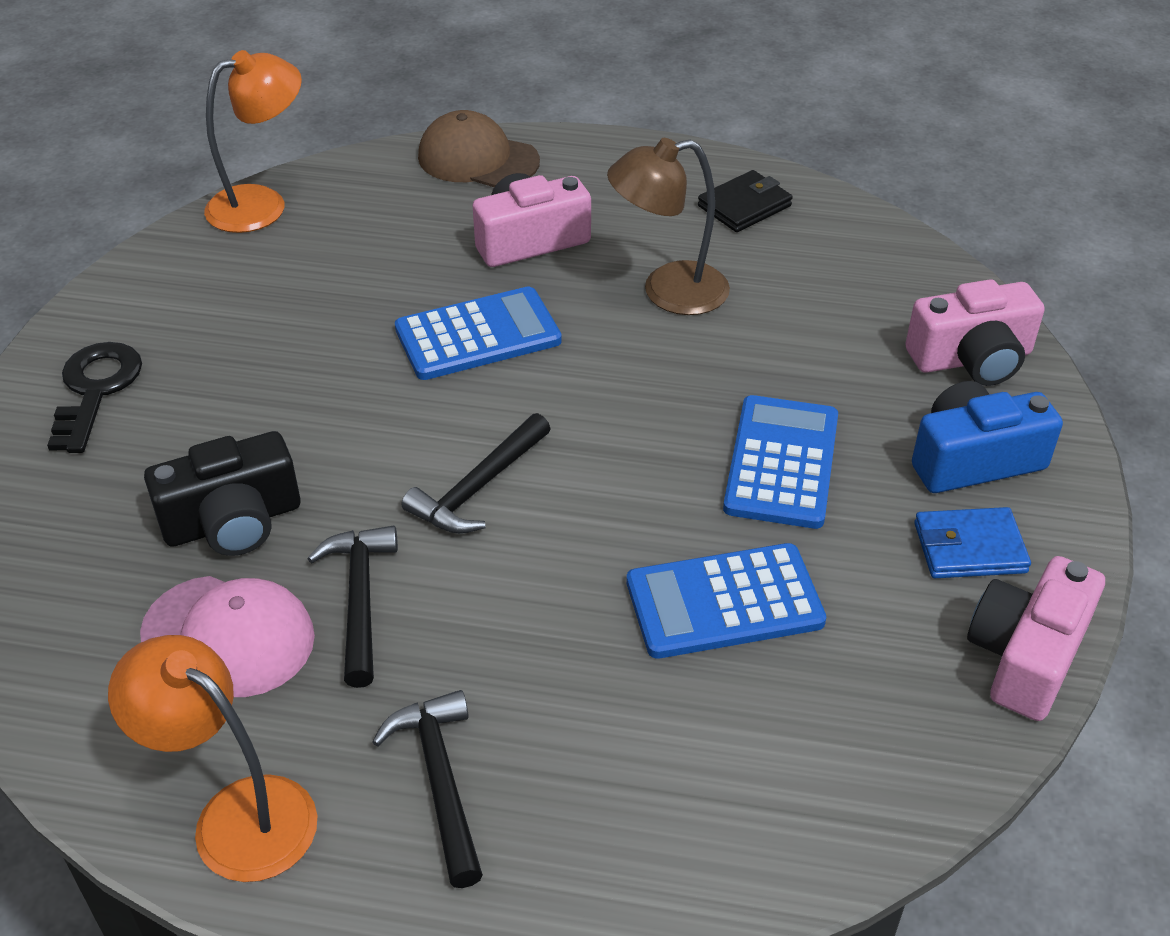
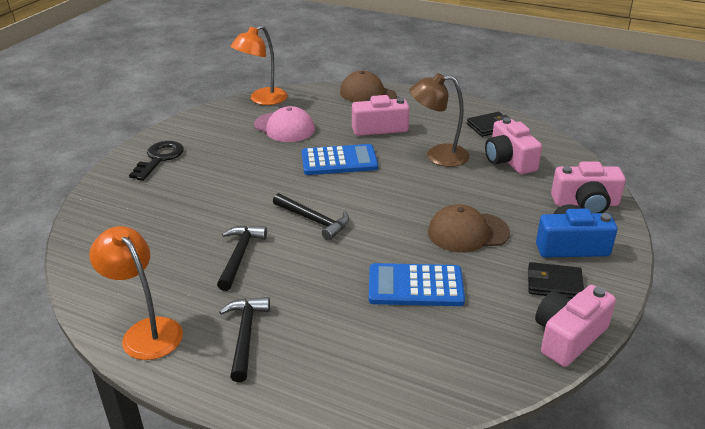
camera: 15 degrees right, 10 degrees down
(229, 636) = (174, 260): pink cap -> pink cap (284, 127)
(233, 521) = (196, 216): black camera -> none
(262, 204) = (262, 100): orange lamp -> orange lamp turned 150 degrees clockwise
(478, 487) = (314, 220): black hammer -> black hammer turned 105 degrees counterclockwise
(781, 462) = (468, 232): blue calculator -> brown cap
(805, 281) = (509, 160): none -> pink camera
(969, 548) = (554, 284): blue wallet -> black wallet

